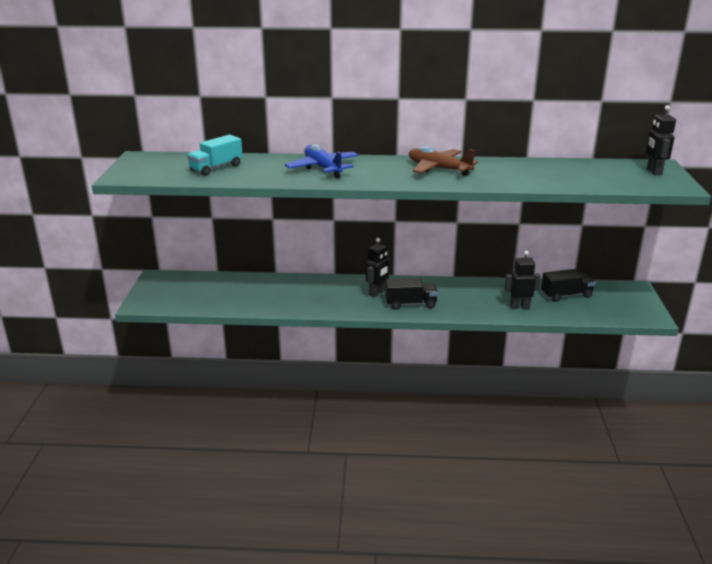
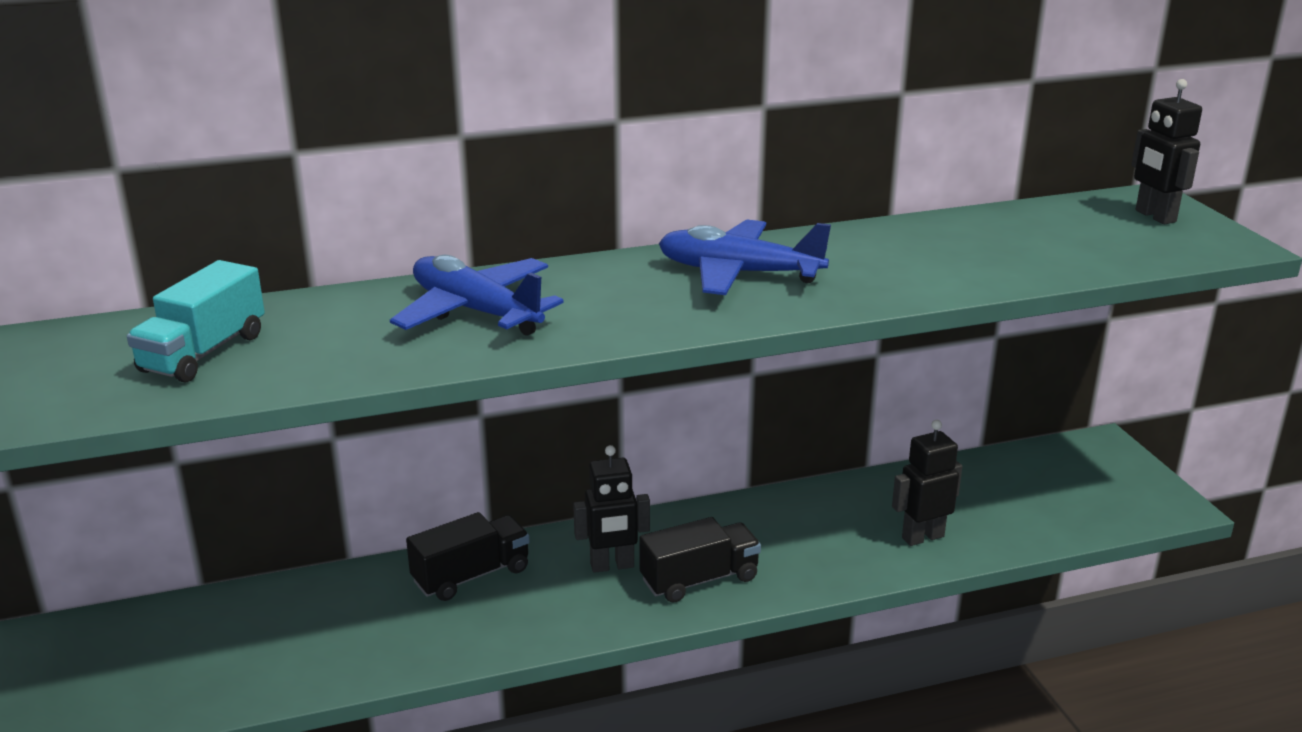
camera: 20 degrees left, 0 degrees up
(377, 293) = (612, 566): black robot -> black robot turned 60 degrees clockwise
(438, 169) = (738, 273): brown plane -> blue plane
(566, 295) = (993, 488): black truck -> black truck (471, 575)

